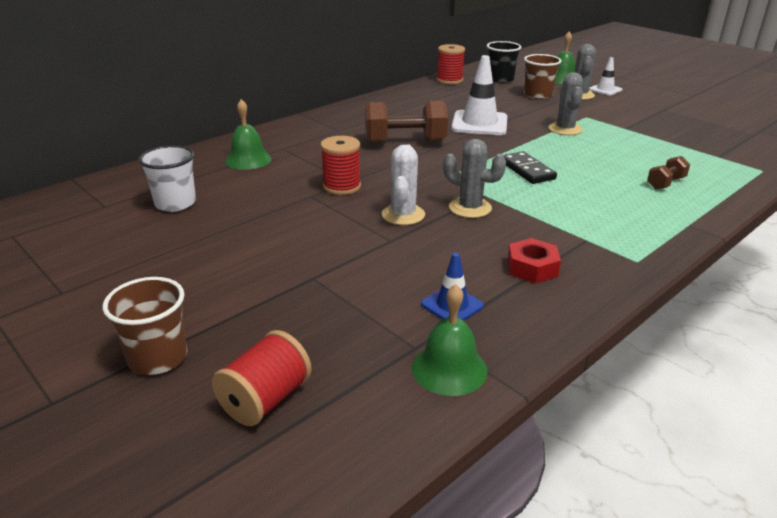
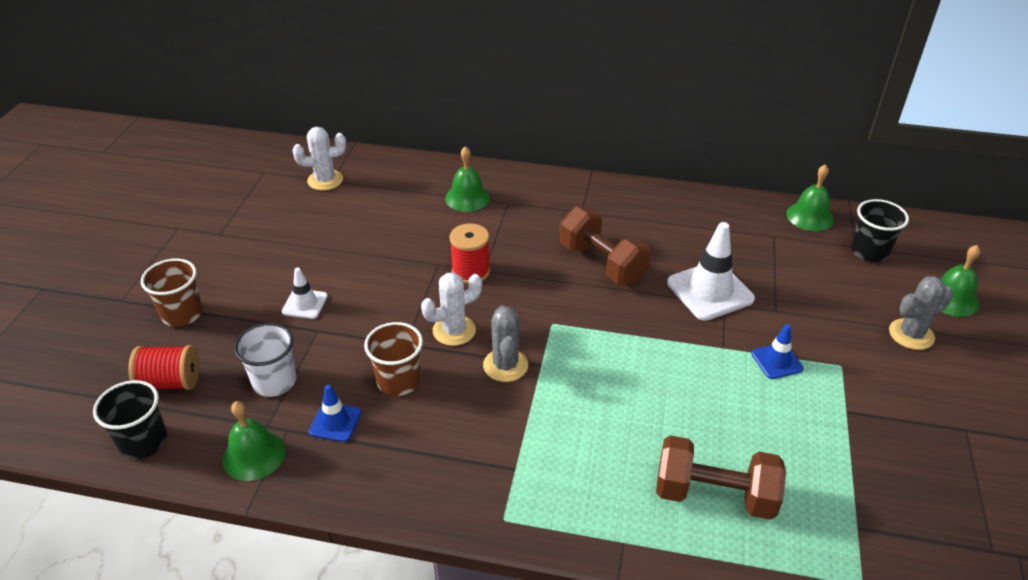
camera: 55 degrees right, 10 degrees up
(97, 209) = (325, 180): none -> white cactus
(175, 203) = (363, 207): white cup -> white cup (274, 381)
(344, 451) = (143, 442): none -> black cup
(449, 80) = (810, 216): red spool -> green bell
(527, 170) = (628, 372): black domino -> none
(532, 268) = (430, 448): red nut -> none
(538, 95) = (860, 300): brown cup -> brown cup (398, 381)
(565, 129) = (776, 361): grey cactus -> blue traffic cone
(605, 90) = (966, 351): white traffic cone -> white traffic cone (305, 304)
(665, 183) = (714, 495): brown dumbbell -> brown dumbbell, size x1.98

